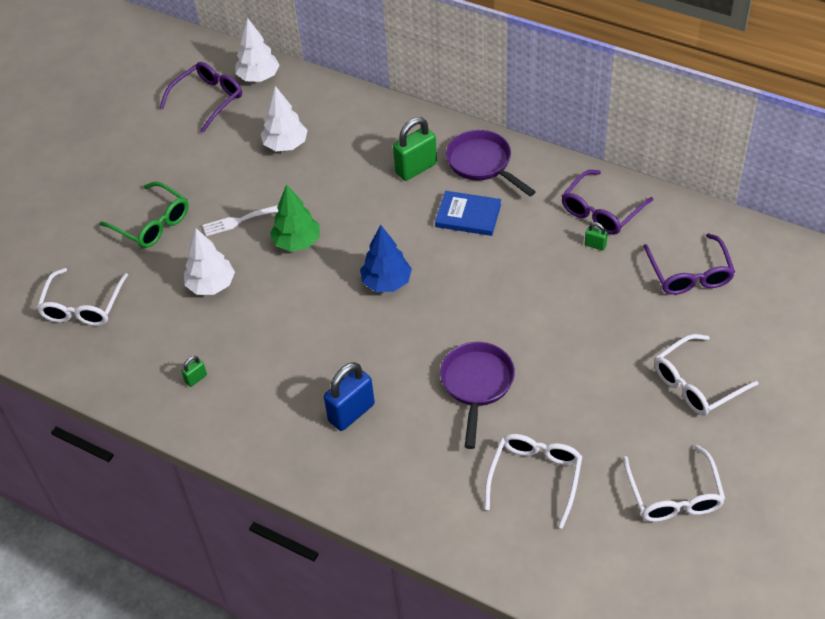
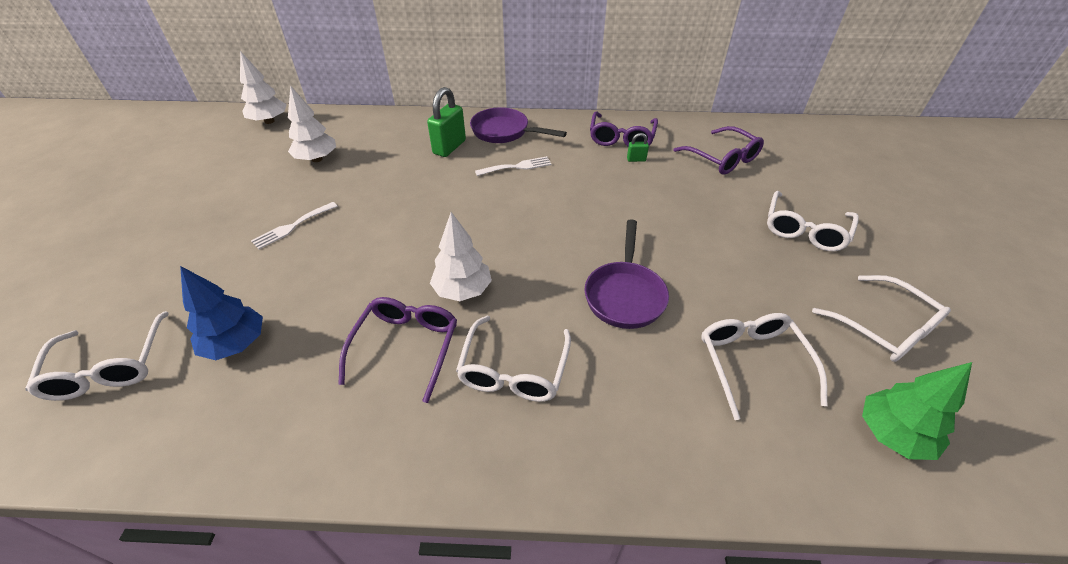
camera: 30 degrees left, 5 degrees down
(152, 223) = (187, 255): green glasses -> none
(196, 379) = (298, 401): green padlock -> none
(208, 100) = (223, 146): purple glasses -> purple glasses (406, 347)
(211, 285) = (282, 293): white tree -> white tree (463, 290)
(297, 242) = (364, 228): green tree -> green tree (892, 434)
(351, 413) = (514, 369): blue padlock -> white glasses
(386, 282) = (475, 235): blue tree -> blue tree (236, 344)
(468, 215) = (517, 167): blue book -> white fork
(476, 385) = (625, 294): purple pan -> purple pan turned 150 degrees counterclockwise

